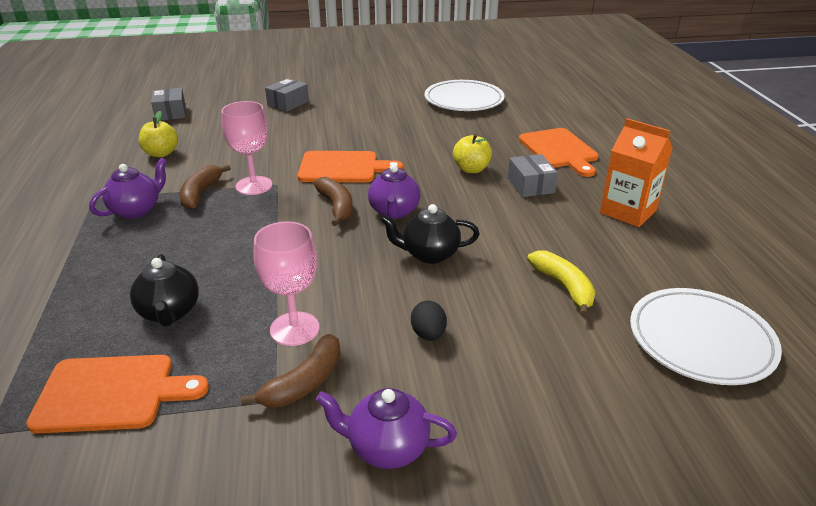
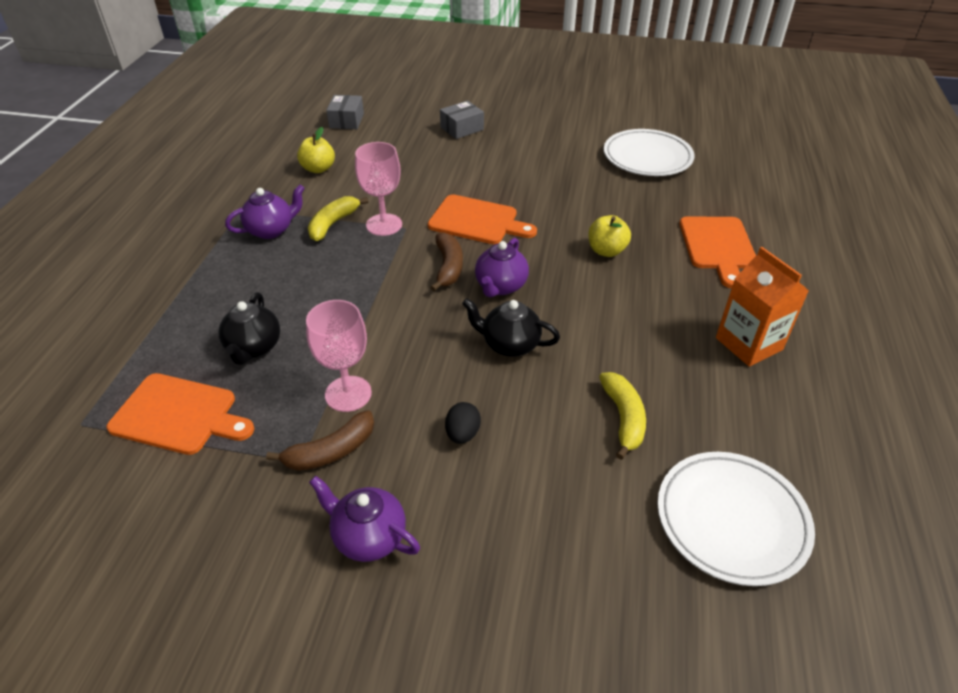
camera: 20 degrees right, 10 degrees up
(201, 194) = (333, 224): brown banana -> yellow banana
(530, 185) = (659, 285): grey box -> none

